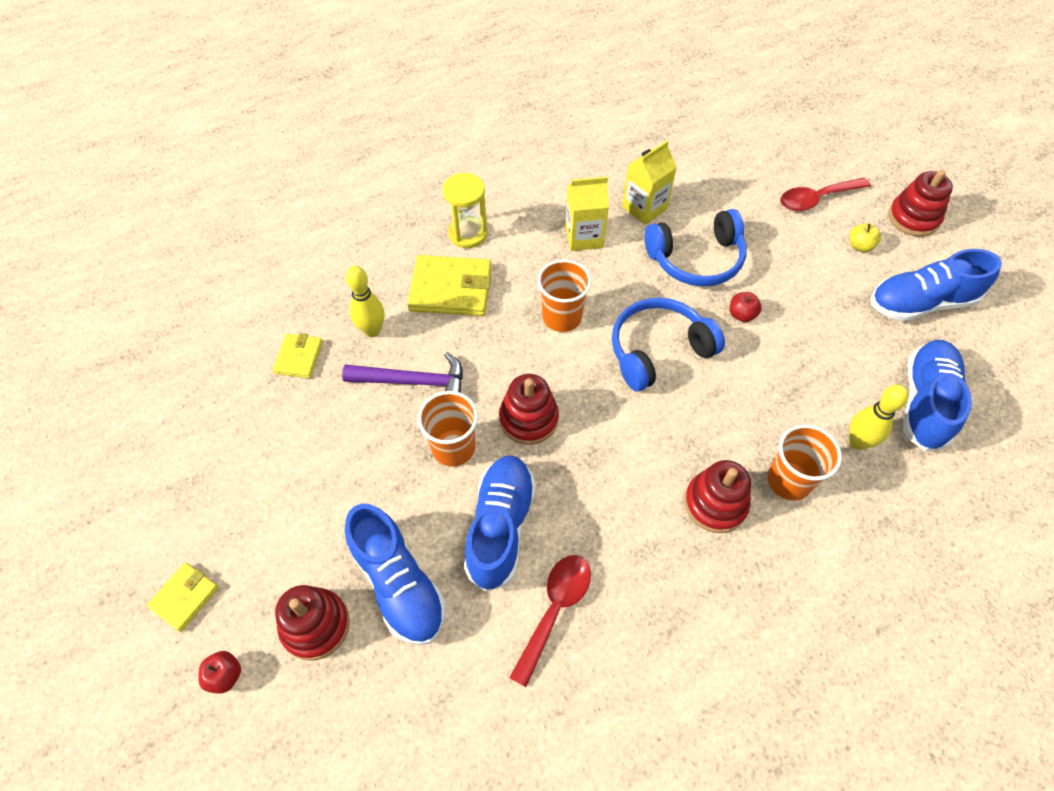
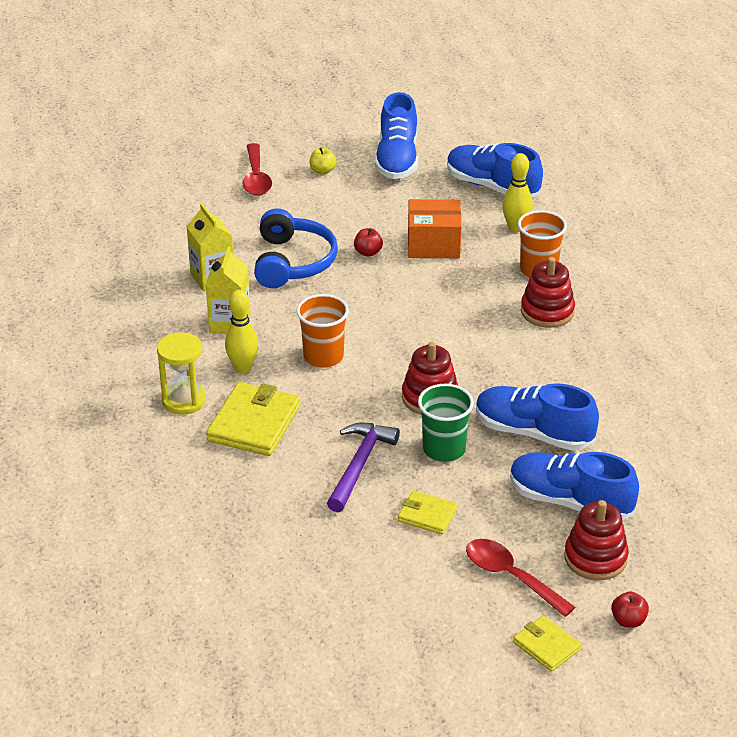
camera: 75 degrees left, 20 degrees down
(299, 357) = (295, 544): yellow wallet -> yellow wallet (427, 515)
(372, 330) = (283, 486): yellow bowling pin -> yellow bowling pin (243, 368)
(398, 584) = (570, 502): blue shoe -> blue shoe turned 135 degrees counterclockwise
(453, 447) = (444, 449): orange cup -> green cup
(554, 610) = (615, 415): red spoon -> red spoon (510, 576)
(658, 350) = (386, 307): blue headphones -> none
(784, 369) = (433, 244): none -> orange box
(913, 218) = (305, 135): red stacking toy -> none

